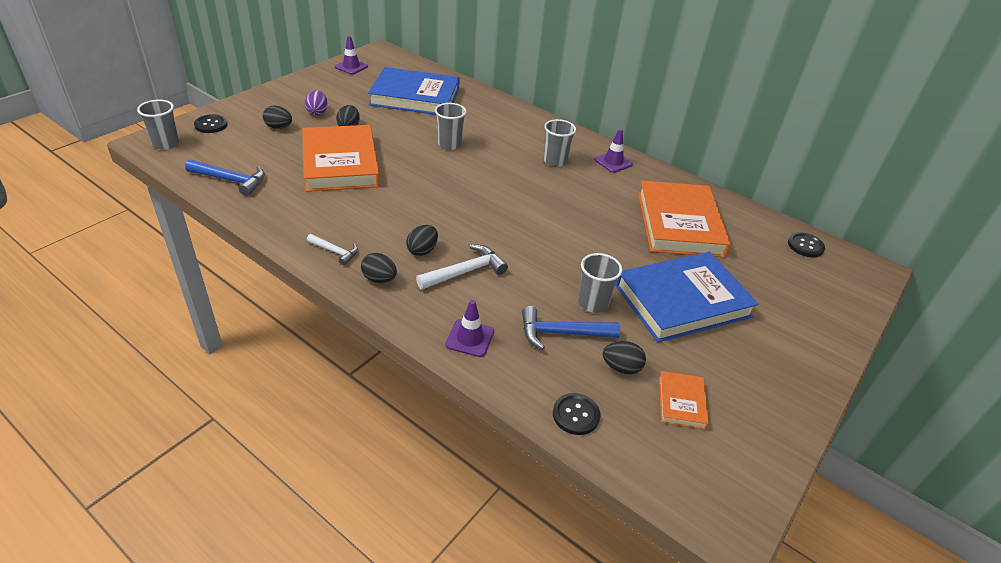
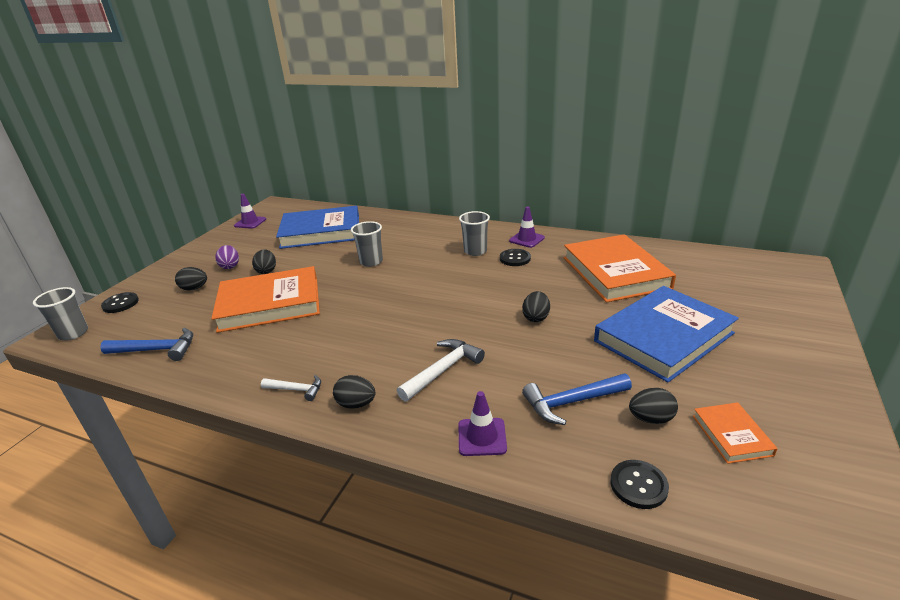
camera: 10 degrees left, 10 degrees down
(340, 163) = (270, 304): orange book -> orange book turned 75 degrees counterclockwise
(422, 250) = (389, 362): black egg -> black egg (536, 317)
(593, 303) = (583, 363): grey cup -> none
(805, 246) = (731, 262): black button -> black button (515, 258)

